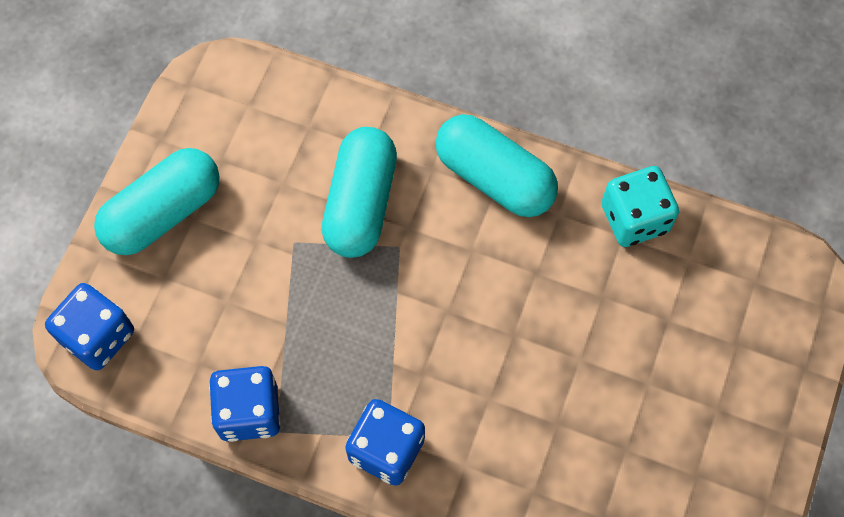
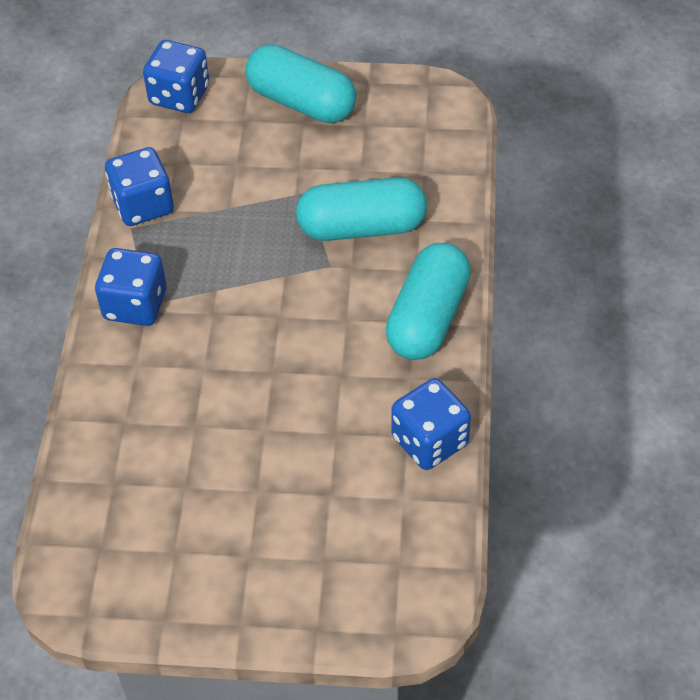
camera: 75 degrees right, 15 degrees down
(634, 218) = (429, 441): turquoise dice -> blue dice

